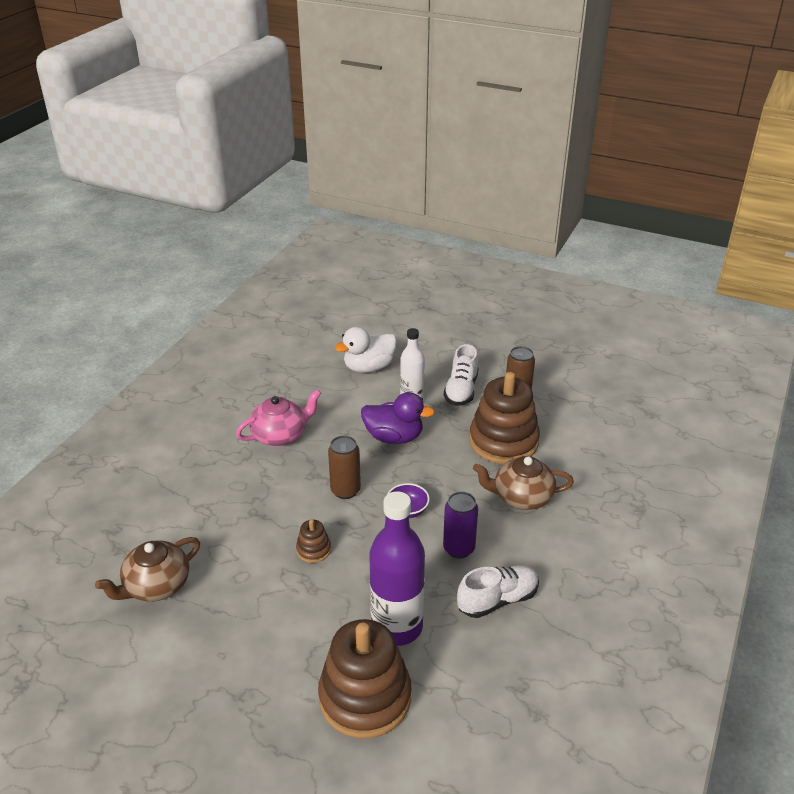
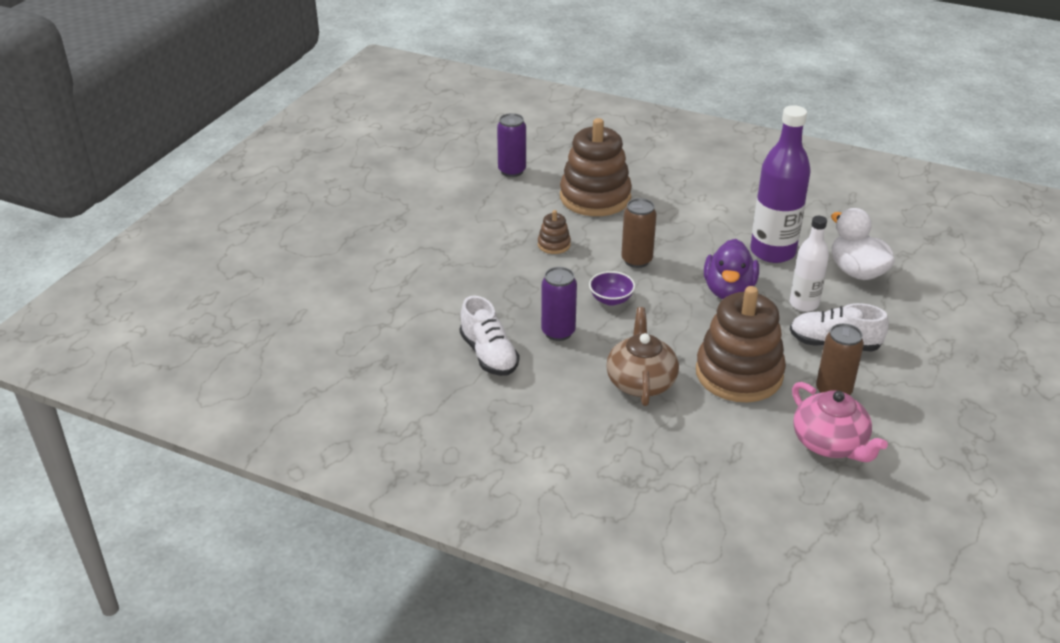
camera: 90 degrees right, 0 degrees up
(156, 586) = (512, 171): brown teapot -> purple can
(280, 435) = (716, 218): pink teapot -> pink teapot (830, 444)
(365, 697) = (388, 276): brown stacking toy -> brown stacking toy (595, 197)
(397, 627) = (460, 293): purple bottle -> purple bottle (772, 252)

